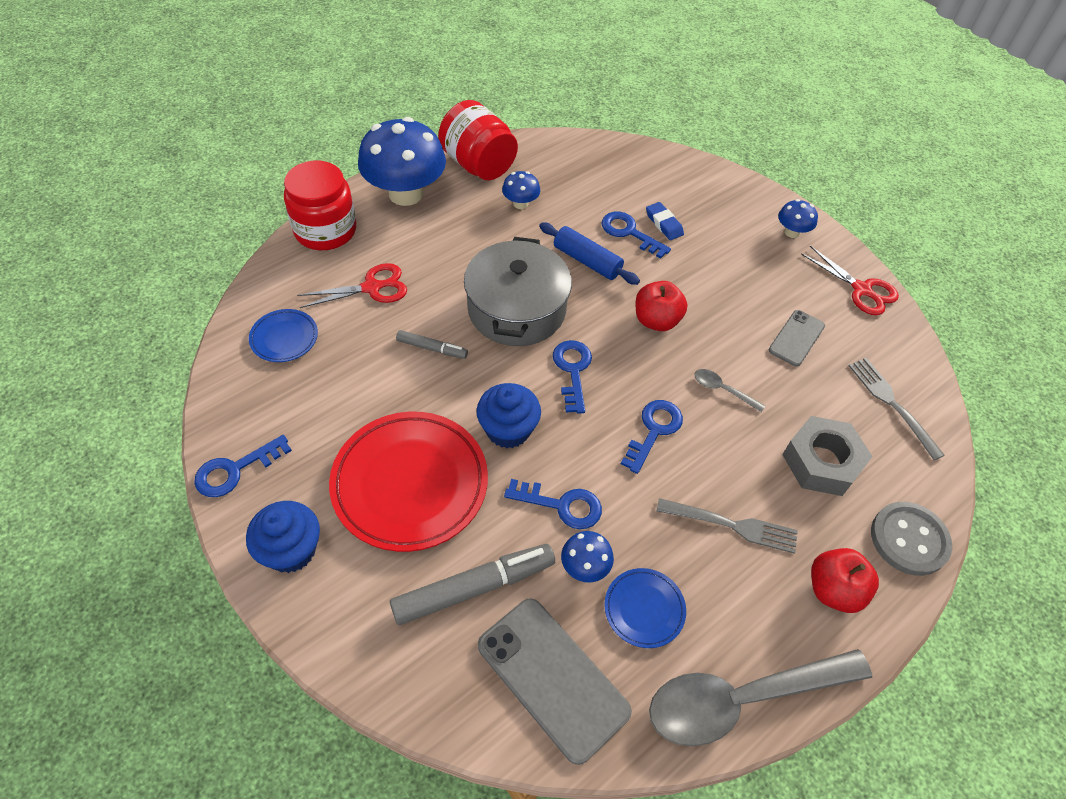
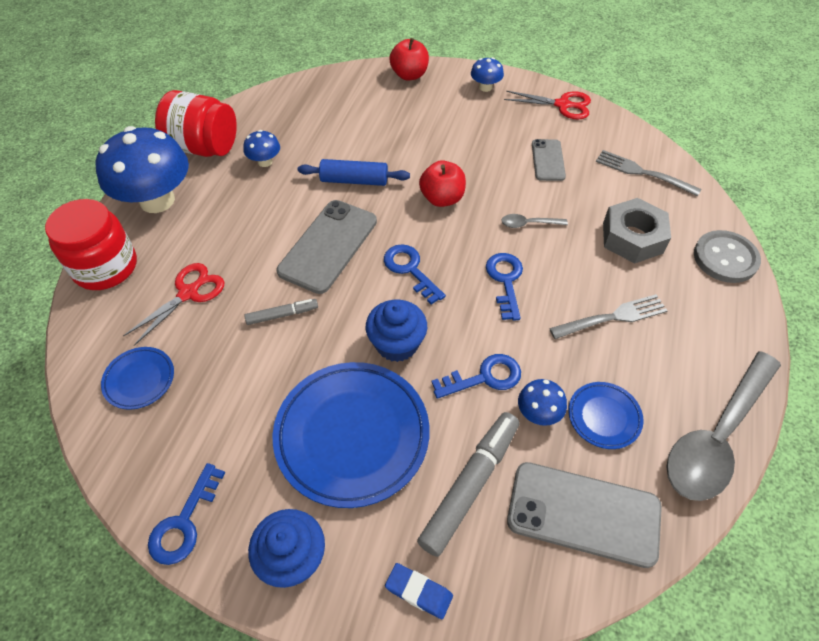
camera: 30 degrees left, 0 degrees up
(410, 484) = (352, 435): red plate -> blue plate
(517, 309) = (328, 246): grey pot -> grey phone
(629, 232) = (370, 143): blue key -> none
(664, 224) = (390, 124): blue eraser -> blue eraser (419, 592)
(833, 590) = (710, 321): red apple -> red apple (409, 75)

